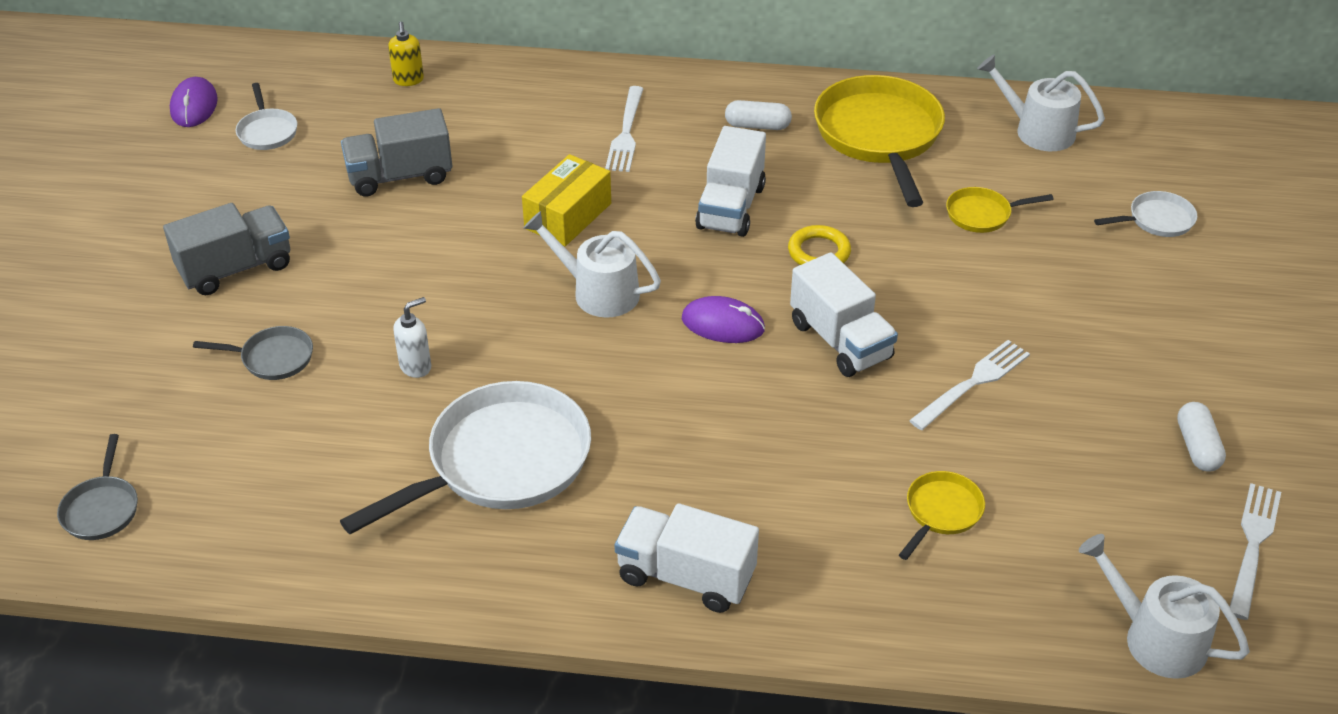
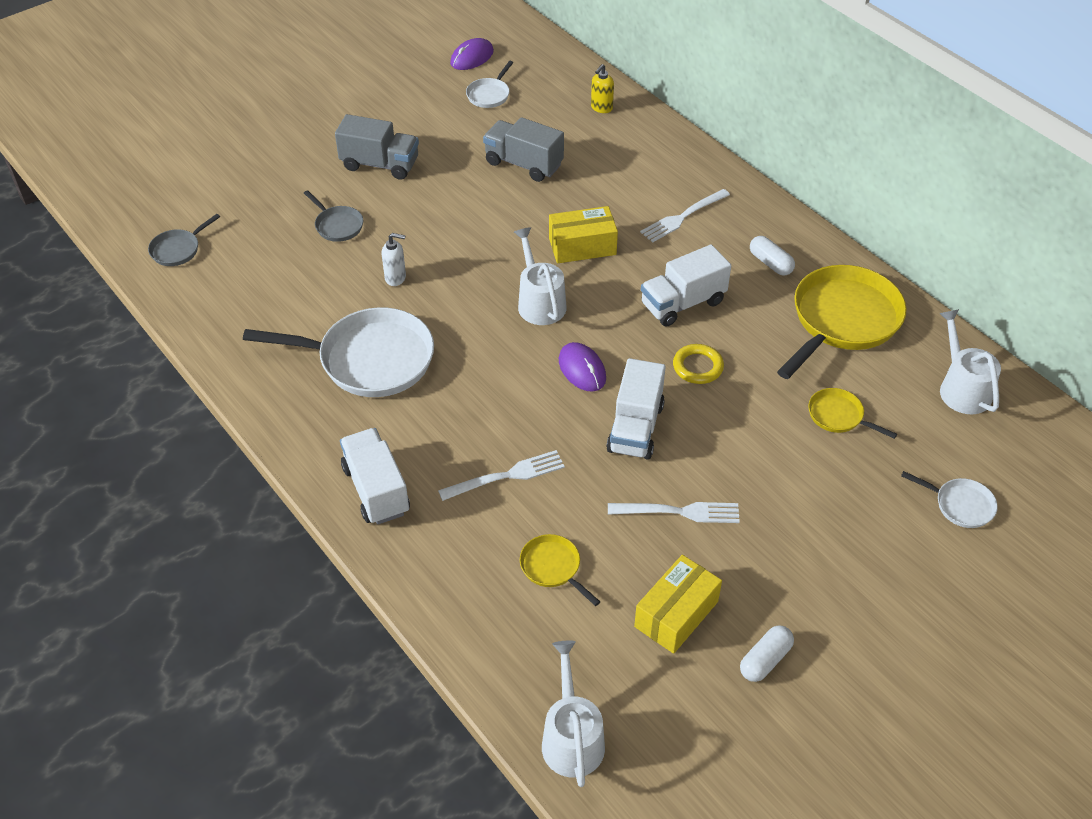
camera: 45 degrees right, 5 degrees up
(941, 512) = (553, 568): yellow pan -> yellow pan turned 120 degrees counterclockwise
(1087, 467) = (676, 614): none -> yellow box
(1252, 544) = (712, 743): white fork -> white fork (507, 476)

